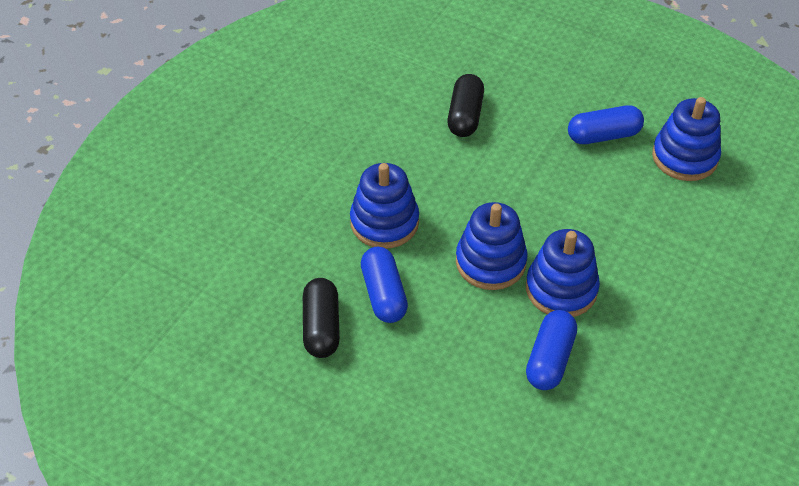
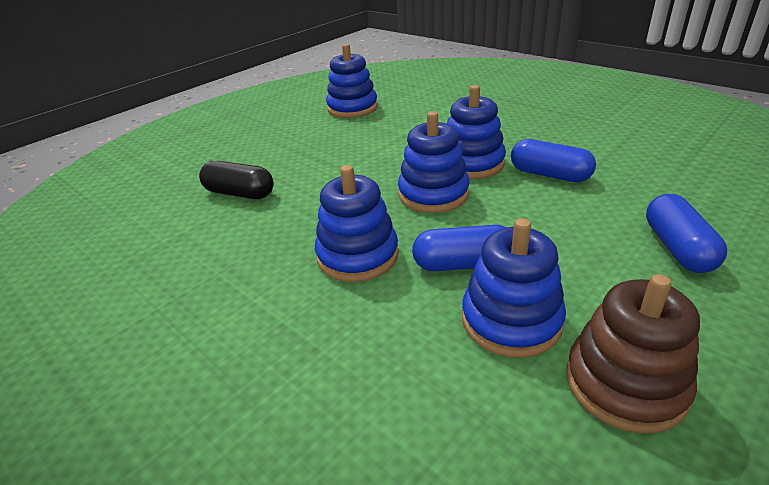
camera: 75 degrees left, 15 degrees down
(269, 390) = (625, 384): none -> brown stacking toy
(321, 327) = (511, 320): black capsule -> blue stacking toy
(603, 135) = (312, 133): blue capsule -> blue capsule (677, 248)

